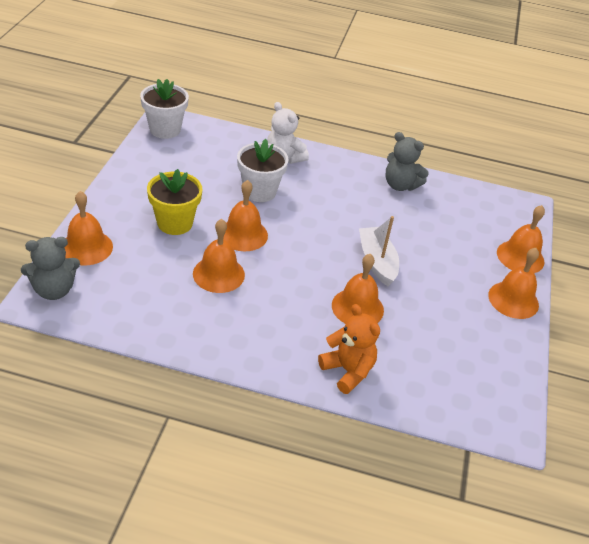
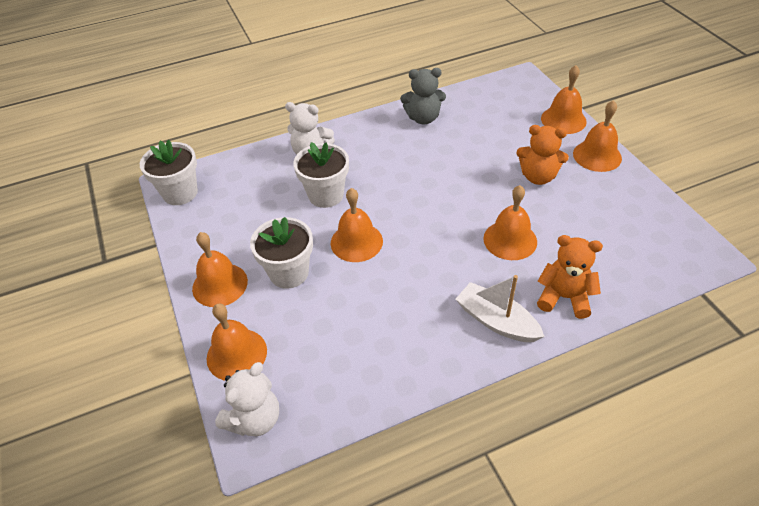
camera: 30 degrees left, 5 degrees up
(54, 290) = (254, 419): grey teddy bear -> white teddy bear
(175, 223) = (289, 273): yellow flower pot -> white flower pot
(218, 274) = (378, 291): orange bell -> orange bell (220, 284)
(377, 262) = (479, 192): white boat -> white boat (496, 321)
(440, 282) = (538, 176): none -> orange teddy bear

